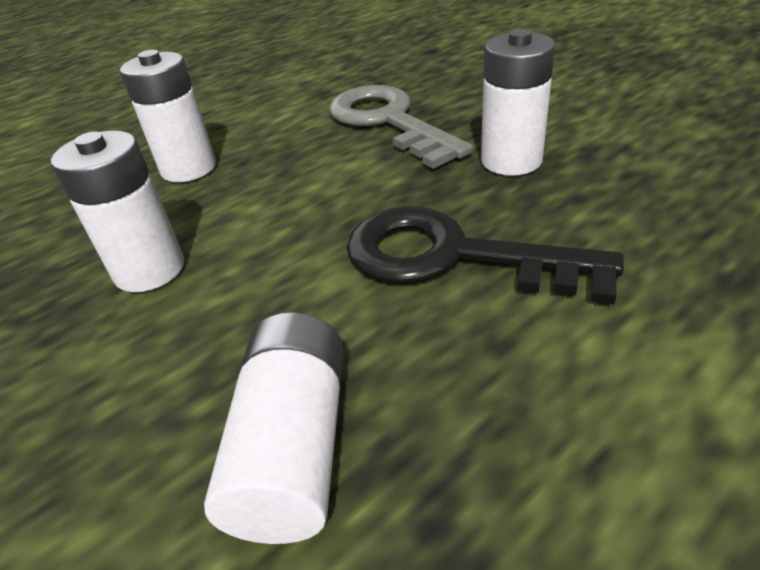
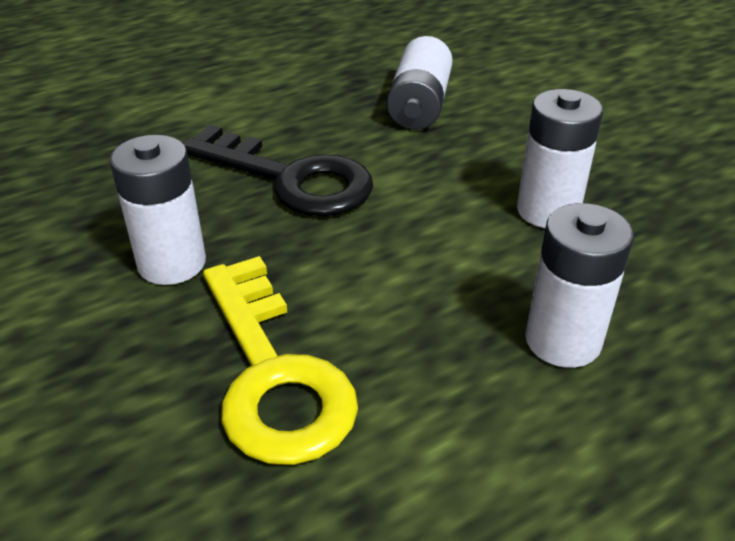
camera: 175 degrees left, 0 degrees up
(388, 121) = (273, 374): grey key -> yellow key

